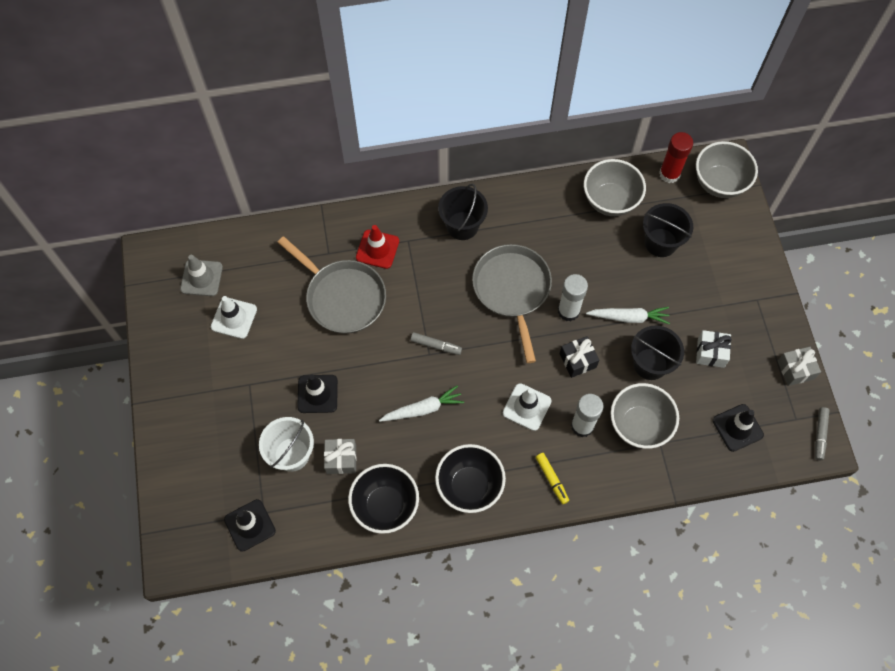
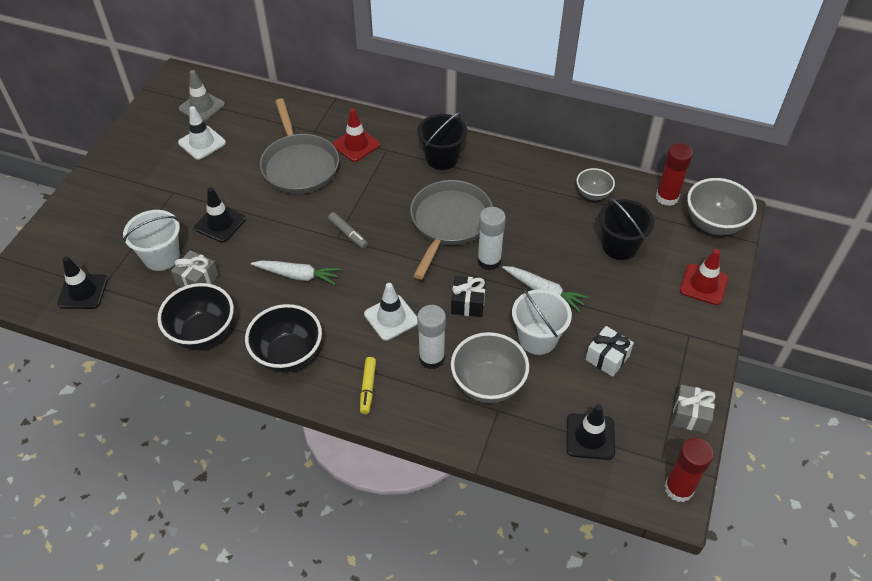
camera: 30 degrees right, 15 degrees down
(610, 201) = (593, 194): grey bowl -> grey bowl, size x0.59
(650, 364) = (537, 338): black bucket -> white bucket
(743, 246) = (703, 284): none -> red traffic cone
(820, 435) = (678, 488): grey marker -> red glue stick

